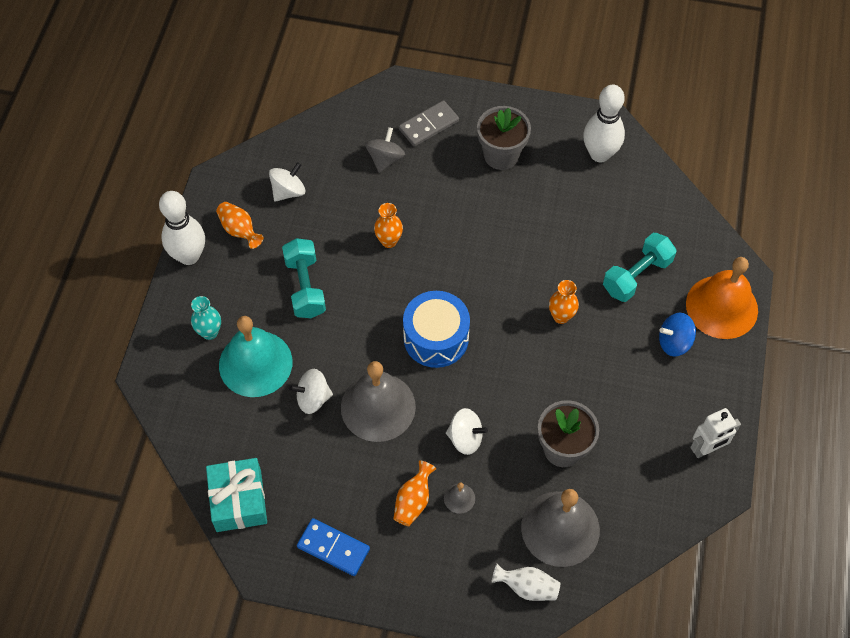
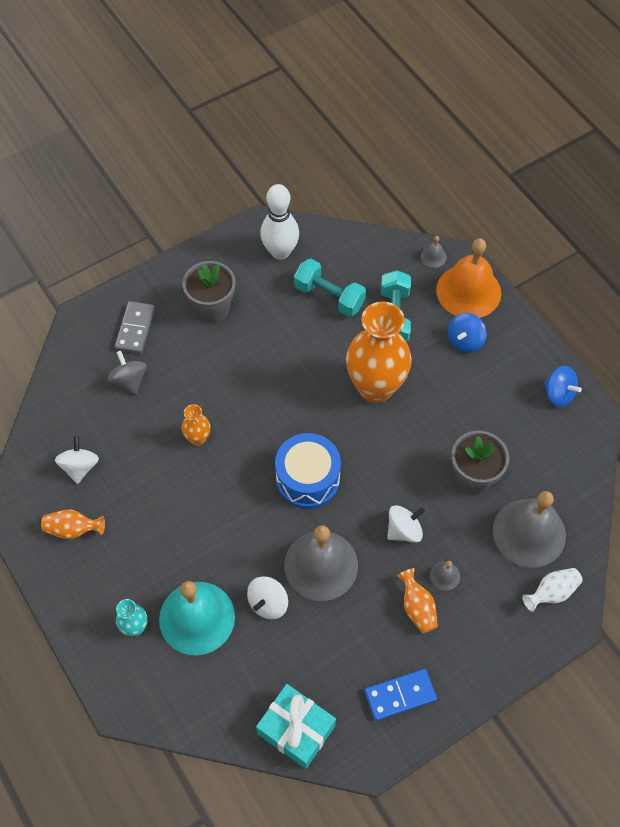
camera: 45 degrees left, 0 degrees up
(189, 256) = (53, 585): white bowling pin -> none
(305, 287) = (172, 527): turquoise dumbbell -> turquoise dumbbell (329, 296)
(561, 316) = (375, 387): orange vase -> orange vase, size x2.27
(706, 449) = (558, 394): white robot -> blue spinning top
(722, 256) = (433, 257): none -> grey bell

